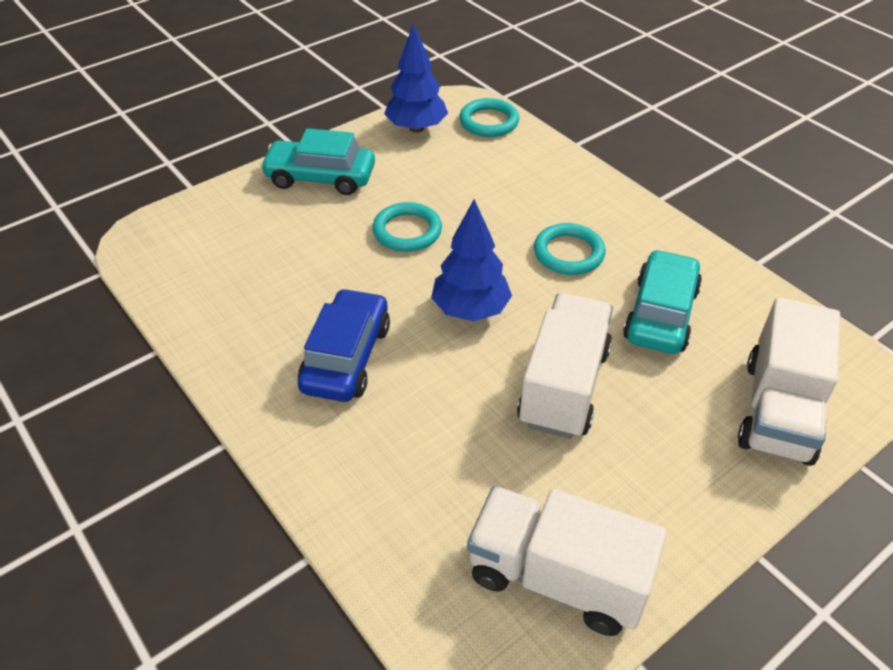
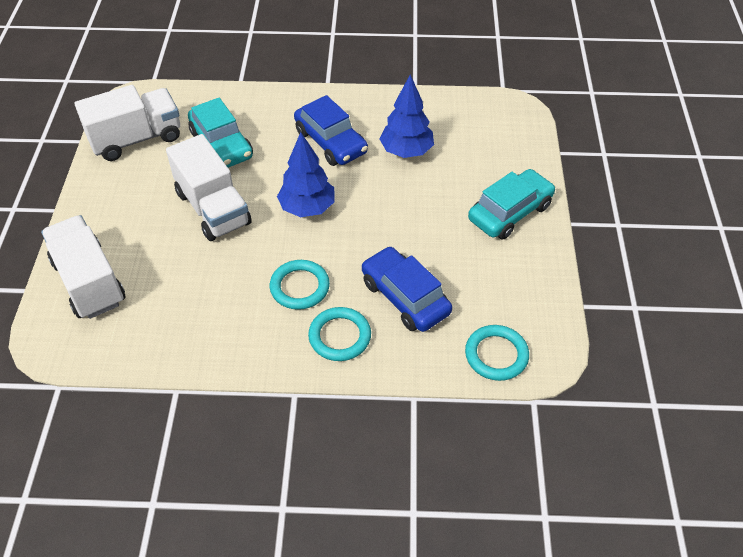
camera: 130 degrees right, 5 degrees up
(407, 231) = (407, 222): turquoise ring -> turquoise ring (339, 336)
(416, 128) = (528, 301): blue tree -> blue tree (406, 151)
(496, 188) = (405, 297): none -> blue car
(660, 314) = (203, 290): turquoise car -> turquoise car (221, 145)

